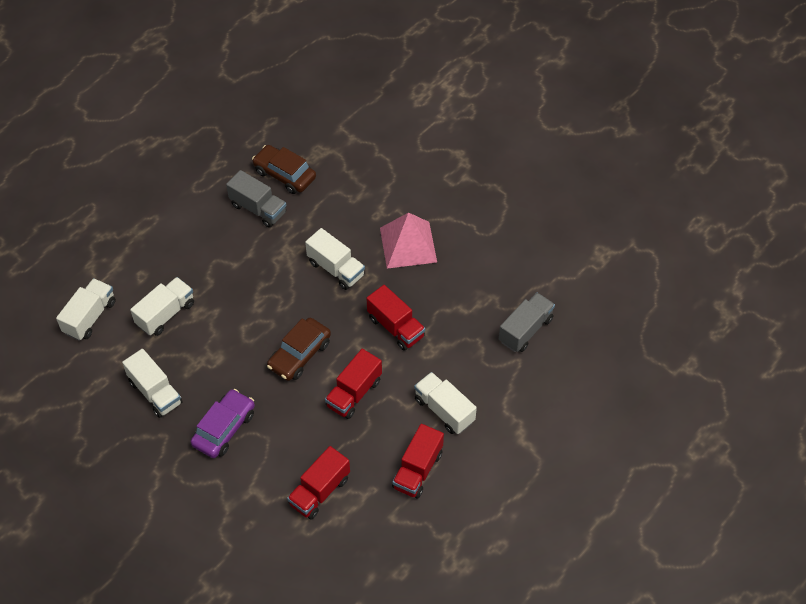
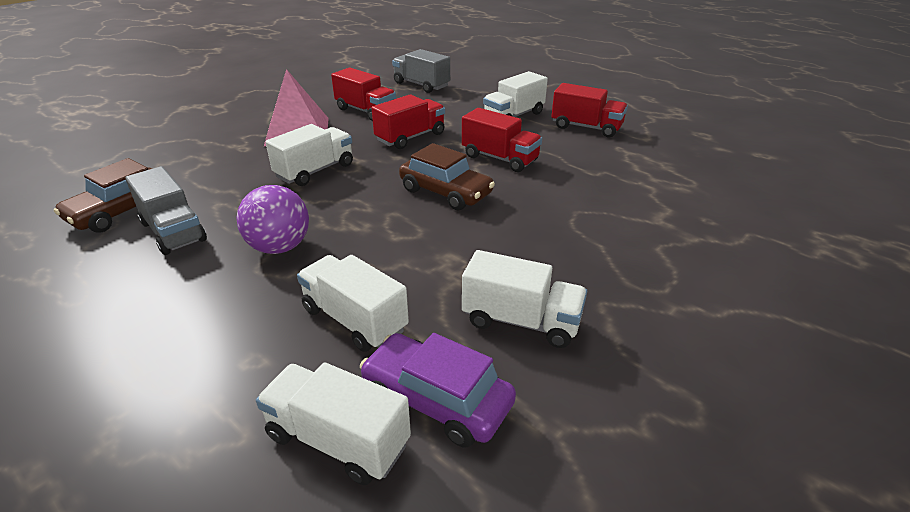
camera: 90 degrees left, 20 degrees down
(155, 392) = (521, 321): white truck -> white truck turned 60 degrees clockwise
(224, 428) = (572, 246): purple car -> purple car (436, 400)
(237, 267) = (279, 247): none -> purple ball
(258, 209) = (173, 231): grey truck -> grey truck turned 105 degrees clockwise
(319, 491) = (636, 176): red truck -> red truck (365, 111)

